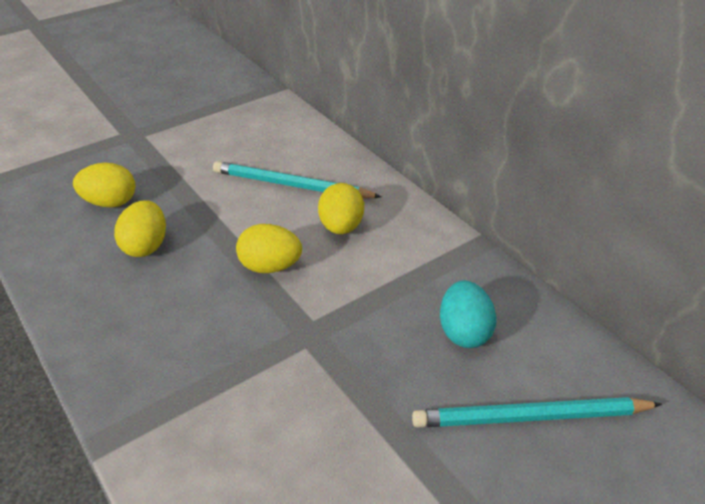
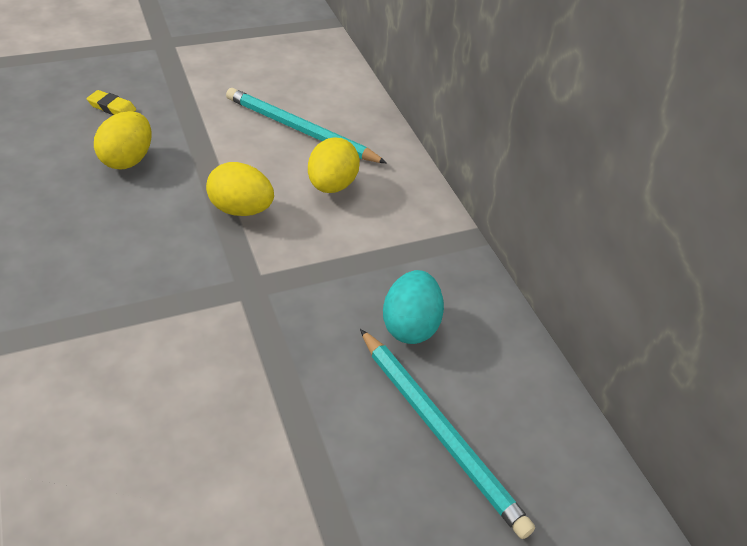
camera: 10 degrees right, 5 degrees up
(110, 203) = (112, 107): yellow egg -> yellow eraser
(531, 417) = (439, 431): turquoise pencil -> turquoise pencil turned 135 degrees counterclockwise

